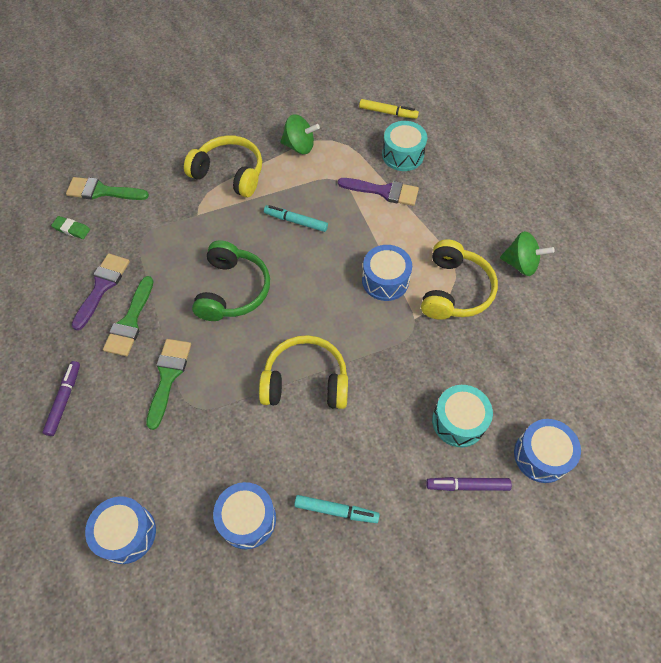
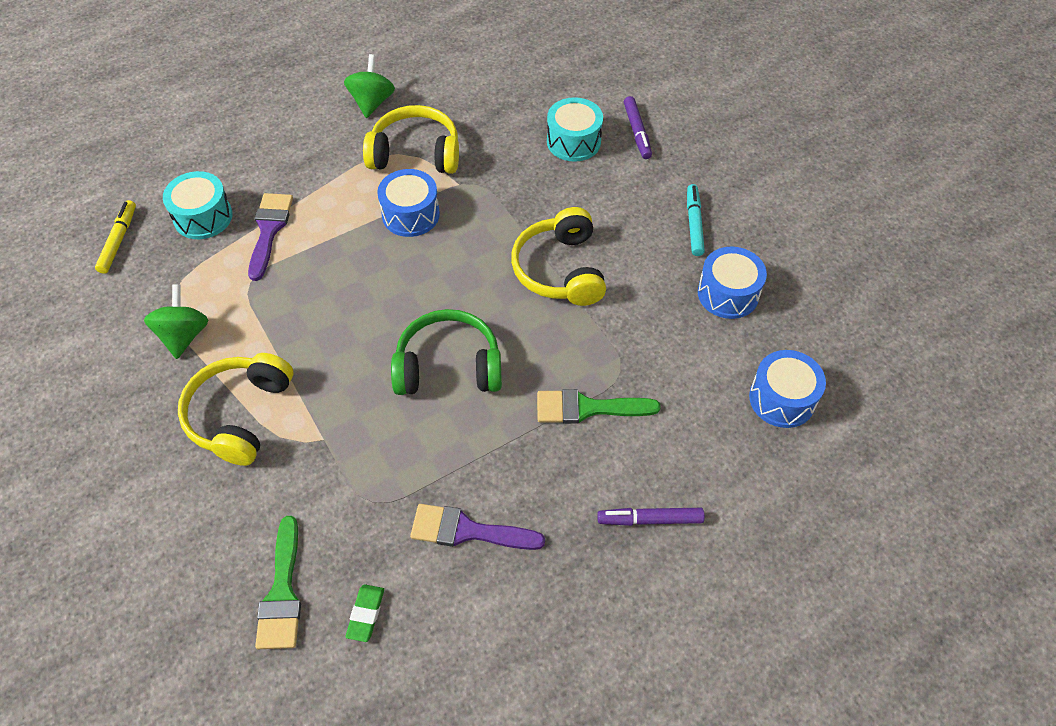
camera: 100 degrees left, 5 degrees down
(130, 322) = (518, 475): green brush -> none
(296, 221) = (327, 316): turquoise marker -> none
(541, 455) = (592, 84): blue drum -> none

